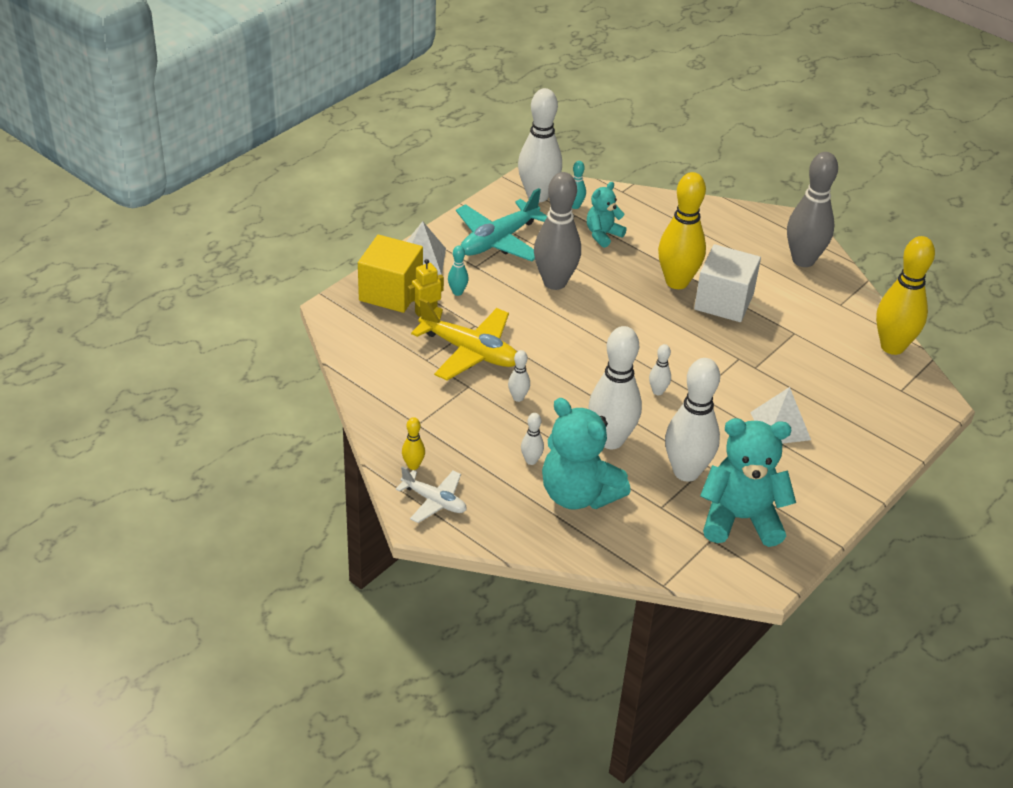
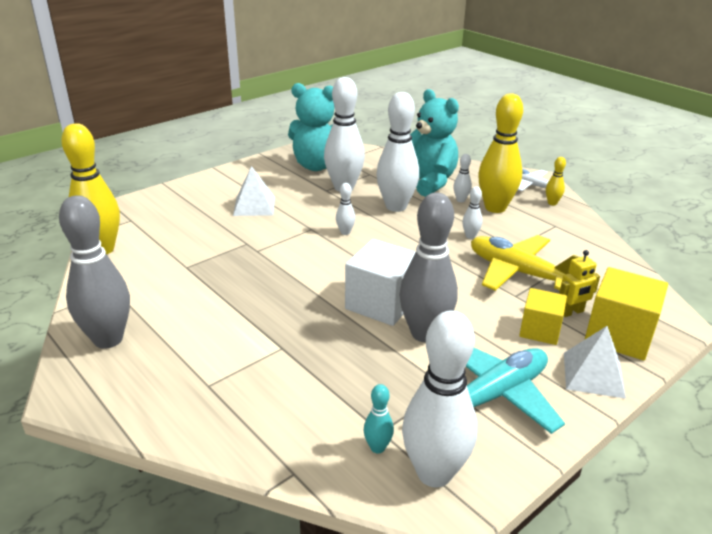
camera: 170 degrees left, 10 degrees down
(457, 292) = (540, 330): turquoise bowling pin -> yellow cube
(603, 235) = (349, 393): turquoise teddy bear -> none
(677, 282) = (279, 324): yellow bowling pin -> yellow bowling pin (495, 208)
(723, 302) = (239, 299): white cube -> white cube (381, 303)

